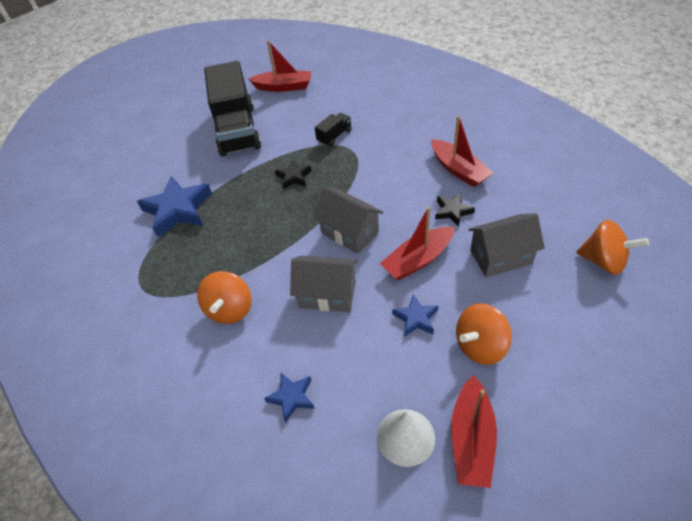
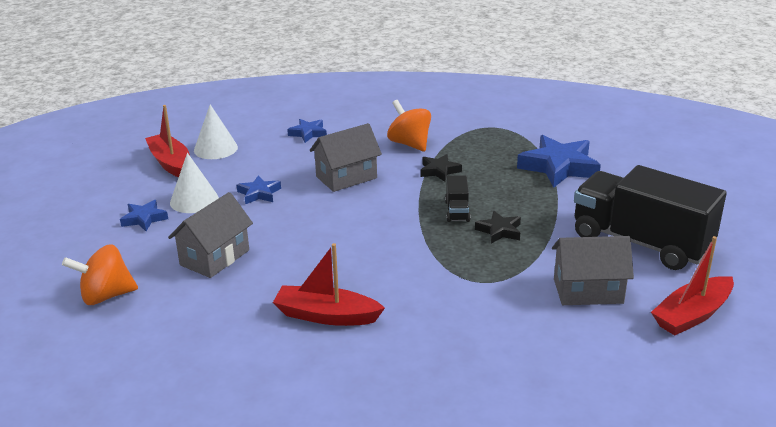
camera: 135 degrees right, 20 degrees down
(334, 136) = (521, 286): black truck -> black truck (457, 211)
(350, 233) = (379, 216): grey house -> grey house (588, 291)
(418, 260) = (293, 225): red boat -> none
(453, 211) = (295, 273): black star -> black star (439, 171)
(480, 345) = (194, 200): orange spinning top -> white cone
(540, 344) = (144, 219): none -> blue star

